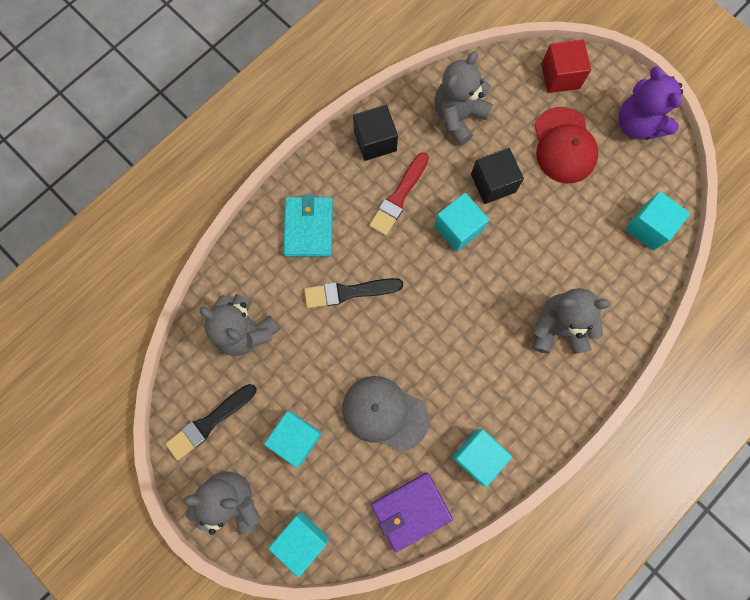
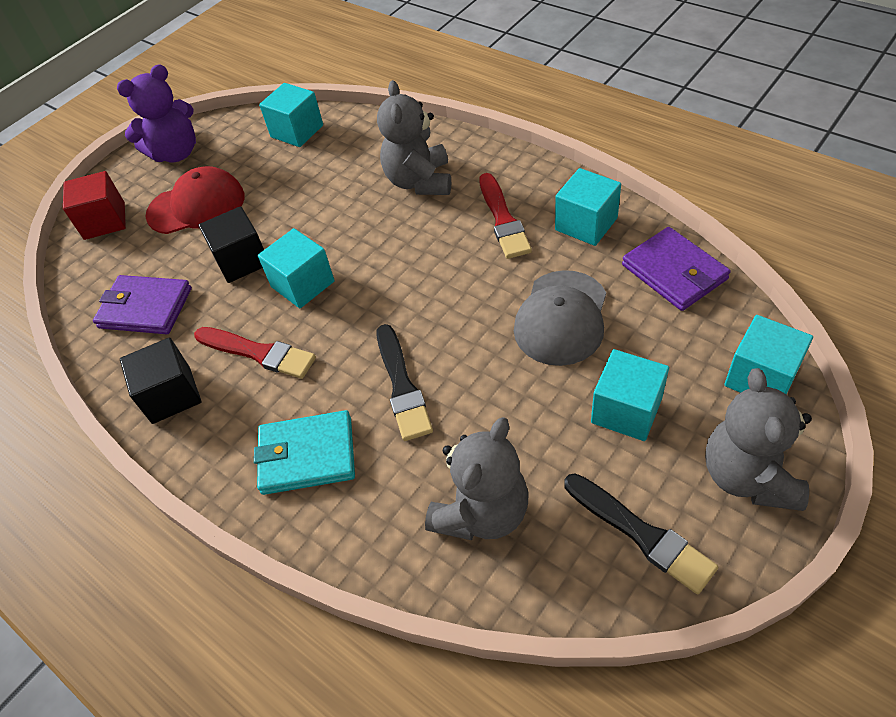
camera: 90 degrees left, 25 degrees down
(458, 116) = (145, 308): grey teddy bear -> purple wallet
(497, 389) = (503, 219): none -> red brush

